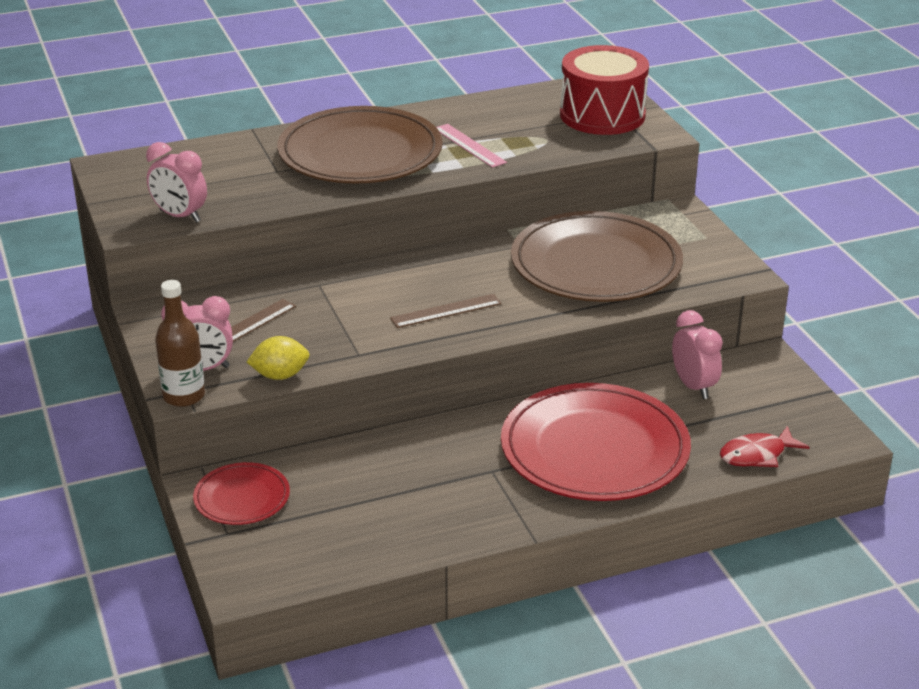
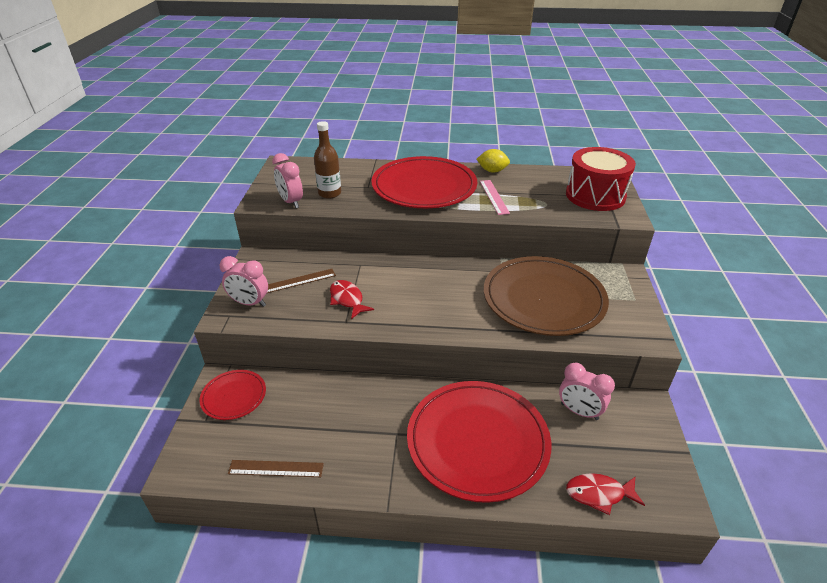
camera: 25 degrees right, 5 degrees up
(184, 396) = (224, 319): brown bottle -> brown bottle (329, 193)
(280, 375) = (288, 322): yellow lemon -> yellow lemon (492, 171)
(338, 330) = (347, 299): none -> red fish
(360, 153) = (424, 187): brown plate -> red plate
(445, 311) = (422, 305): brown ruler -> brown ruler (276, 468)
(693, 386) = (579, 411): pink clock -> pink clock turned 120 degrees clockwise

